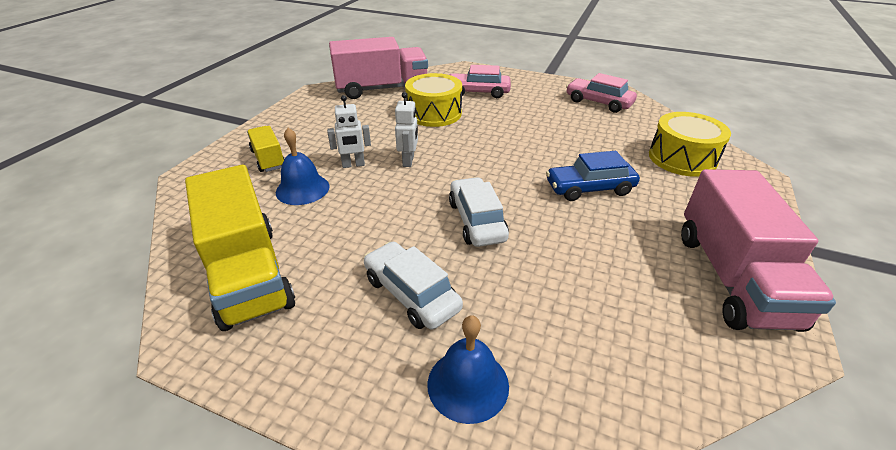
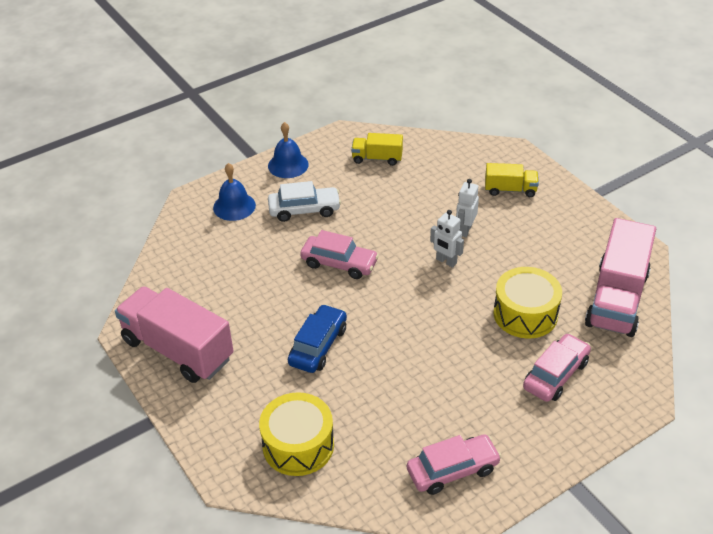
camera: 125 degrees right, 5 degrees up
(249, 274) = (377, 158): yellow truck -> yellow truck, size x0.51
(302, 189) = (450, 196): blue bell -> blue bell (288, 165)
(476, 221) = (339, 263): white car -> pink car

